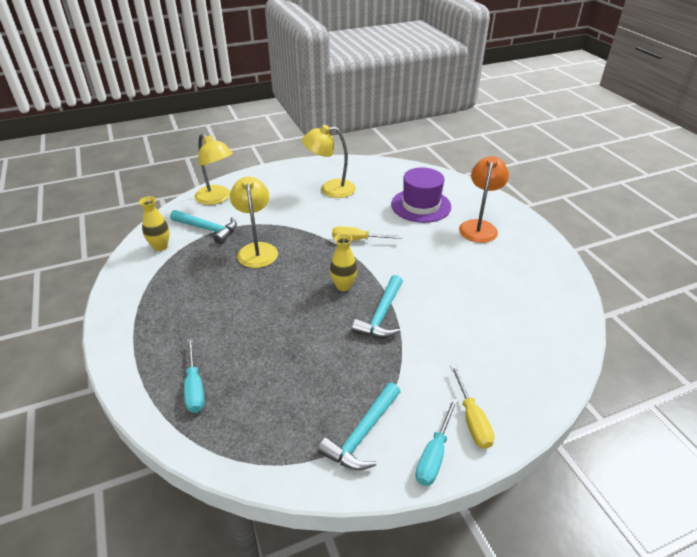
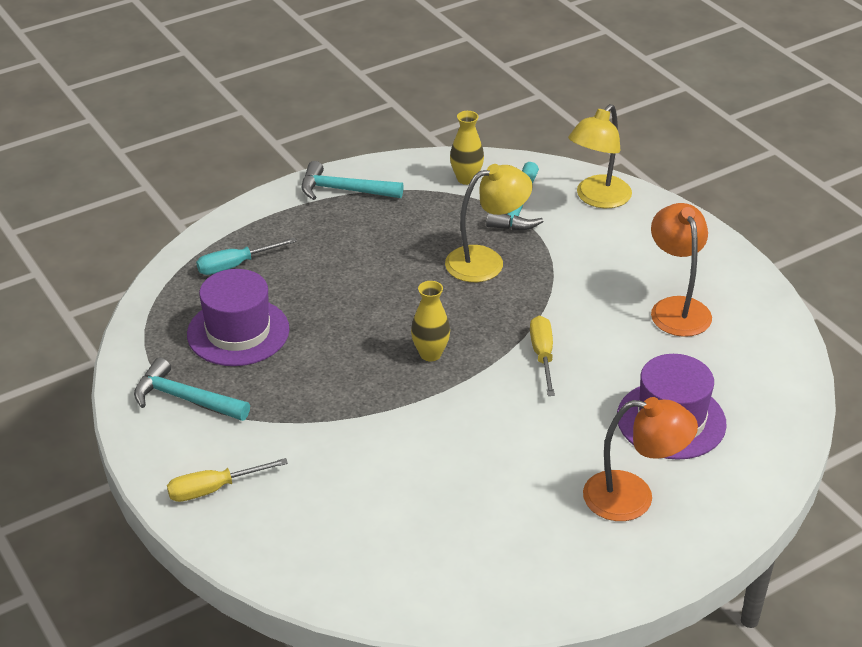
camera: 80 degrees right, 0 degrees up
(286, 391) = (238, 332): none -> purple hat
(330, 189) = (676, 308): yellow lamp -> orange lamp
(381, 315) = (378, 397): turquoise hammer -> turquoise hammer (344, 190)
(434, 454) = (162, 458): turquoise screwdriver -> none

